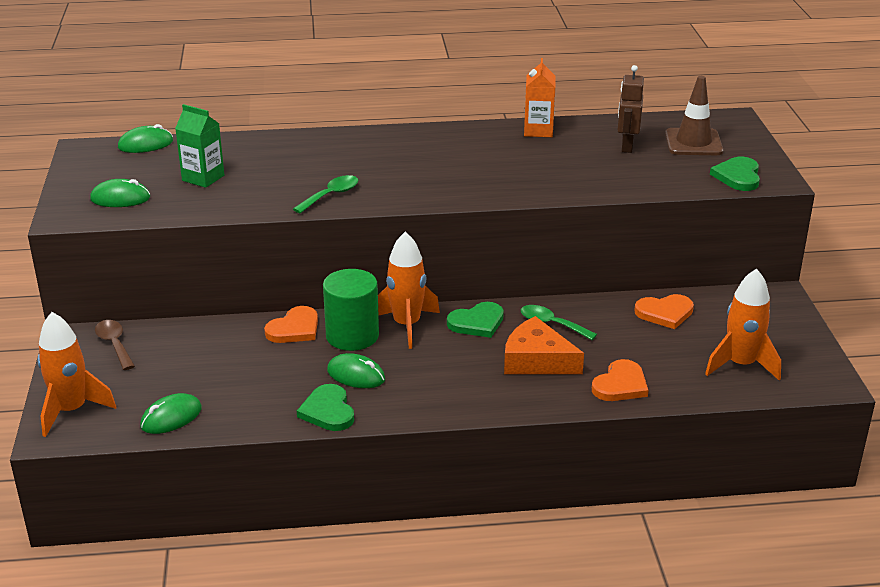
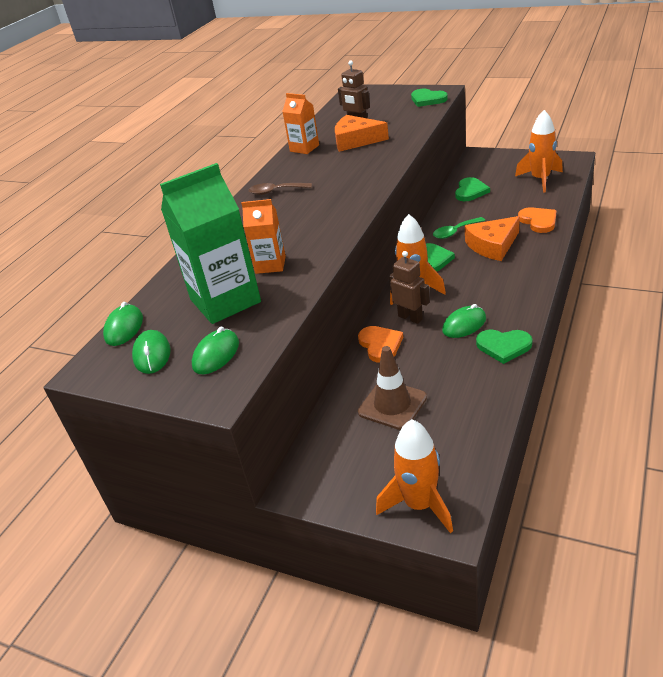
camera: 55 degrees left, 5 degrees up
(114, 344) = (328, 458): brown spoon -> brown spoon (275, 191)
(171, 417) = (467, 436): green mouse -> green mouse (152, 354)
(203, 178) = (225, 301): green carton -> green carton, size x1.83
(274, 182) = (270, 265): none -> orange carton
(331, 195) = (318, 240): green spoon -> none
(352, 336) = (410, 317): green cylinder -> brown robot
(579, 157) = (356, 140): none -> orange cheese
(665, 313) = (470, 191): orange heart -> green heart
(693, 143) = (373, 105): brown traffic cone -> brown traffic cone (392, 405)

